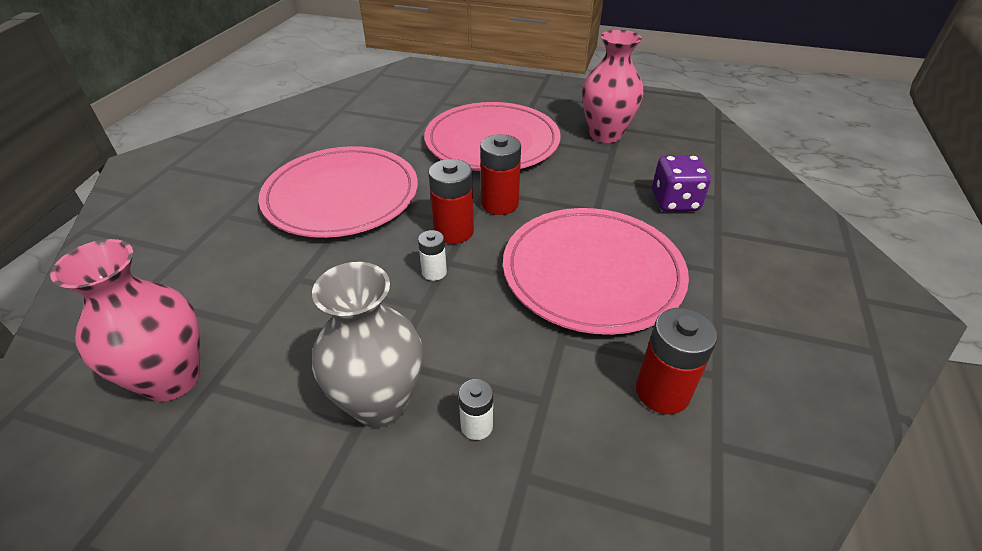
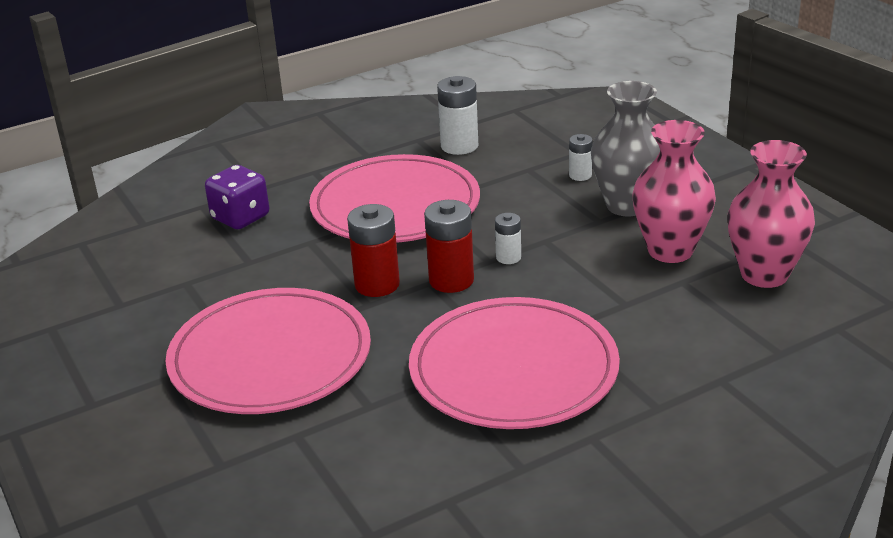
camera: 135 degrees left, 10 degrees down
(605, 134) = (150, 303): pink vase -> pink vase (670, 250)
(662, 392) = (459, 146): red battery -> white battery

